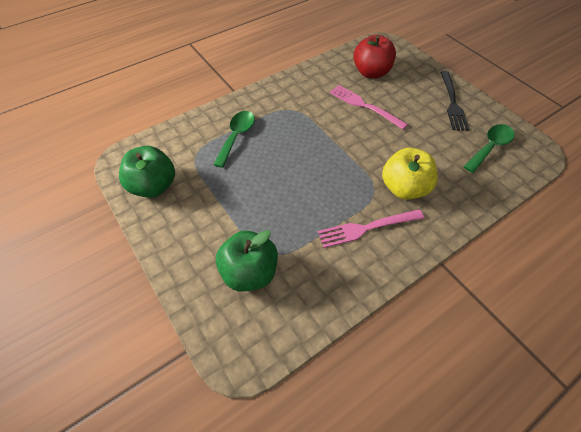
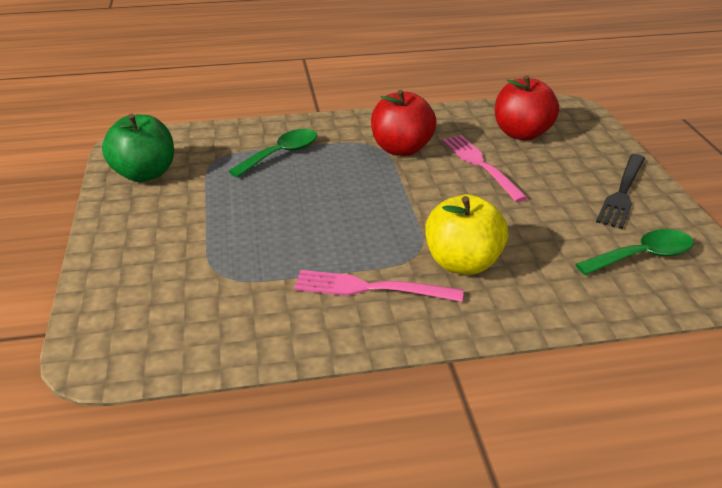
camera: 25 degrees right, 20 degrees down
(249, 272) = (181, 284): green apple -> none
(310, 107) = (401, 149): none -> red apple

